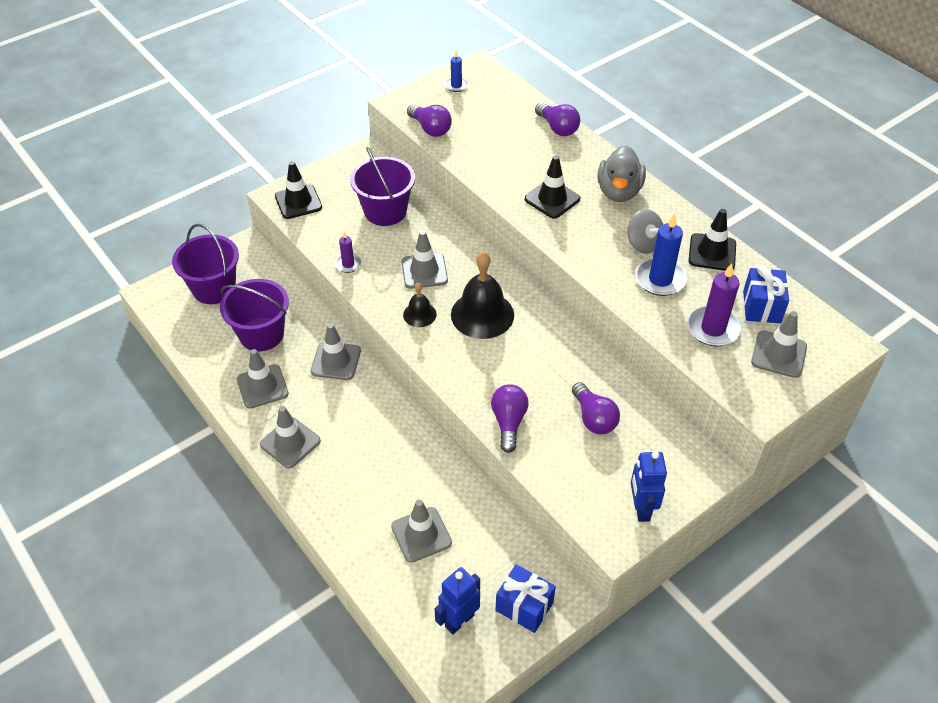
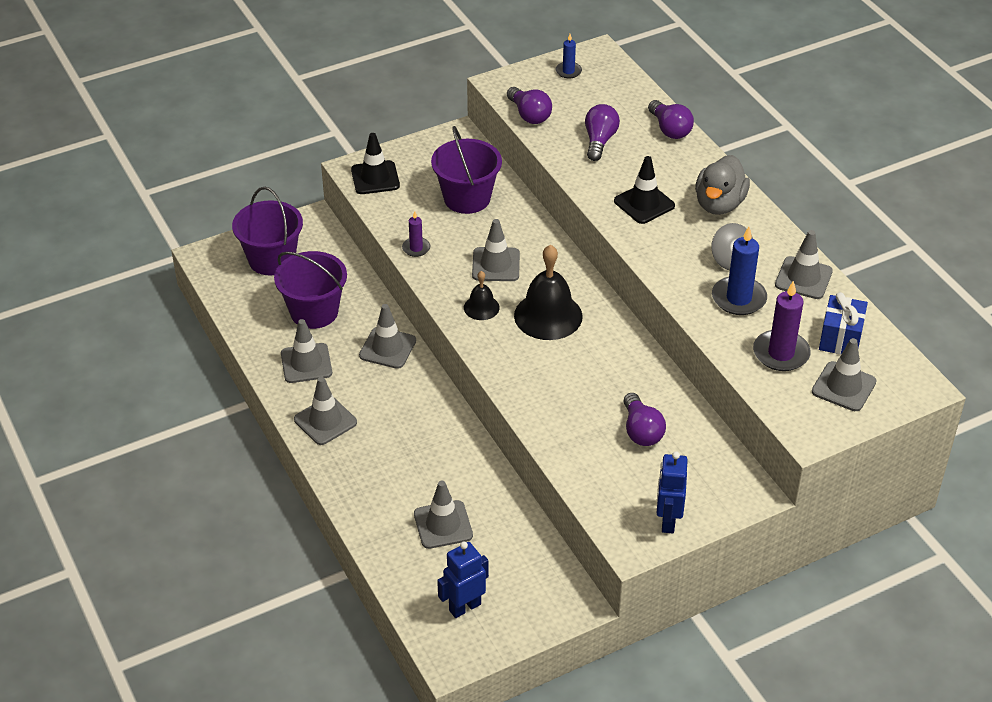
camera: 10 degrees right, 5 degrees down
(508, 422) = (551, 423): purple light bulb -> purple light bulb (599, 141)
(524, 606) = (533, 604): blue gift -> none
(712, 252) = (803, 278): black traffic cone -> grey traffic cone

